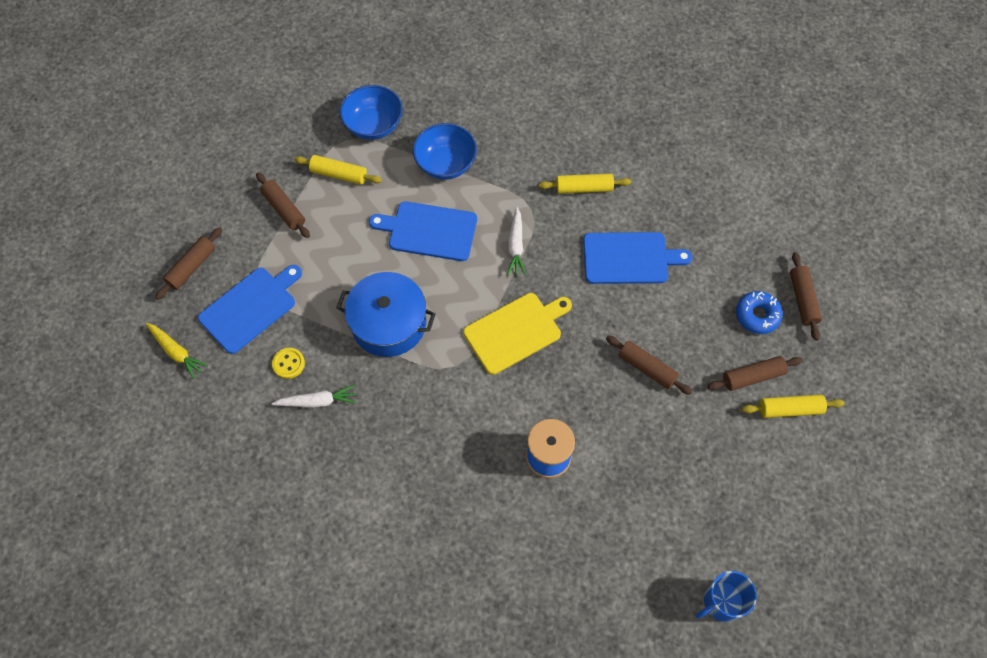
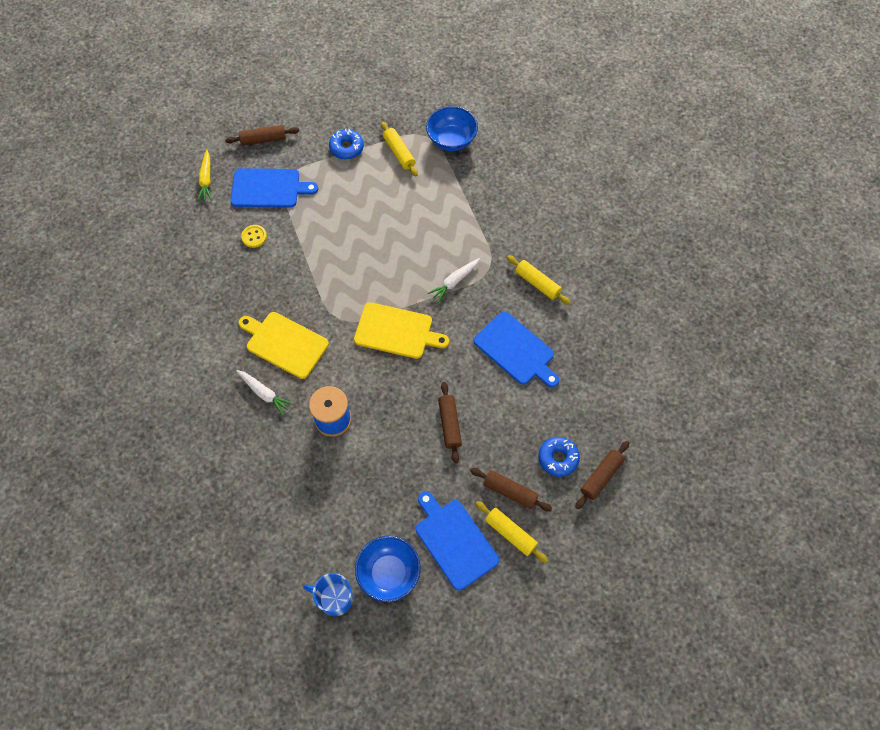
camera: 45 degrees right, 0 degrees up
(284, 209) = (346, 148): brown rolling pin -> blue donut
(317, 401) = (246, 271): white carrot -> white carrot (264, 394)
(388, 323) = (331, 262): blue pot -> none
(429, 231) = (413, 229): blue cutting board -> blue cutting board (454, 541)
(430, 432) = (285, 343): none -> yellow cutting board
(445, 164) = (468, 198): blue bowl -> blue bowl (389, 573)

